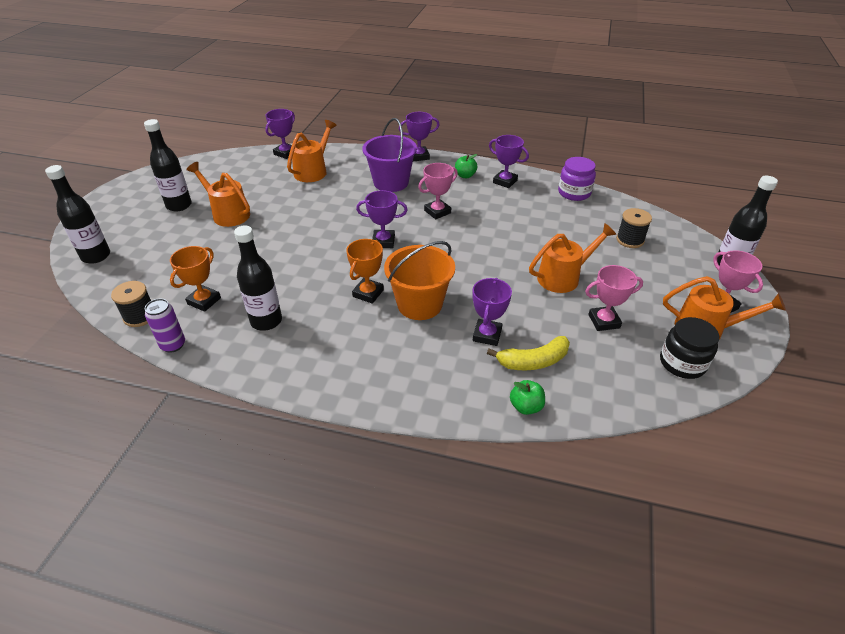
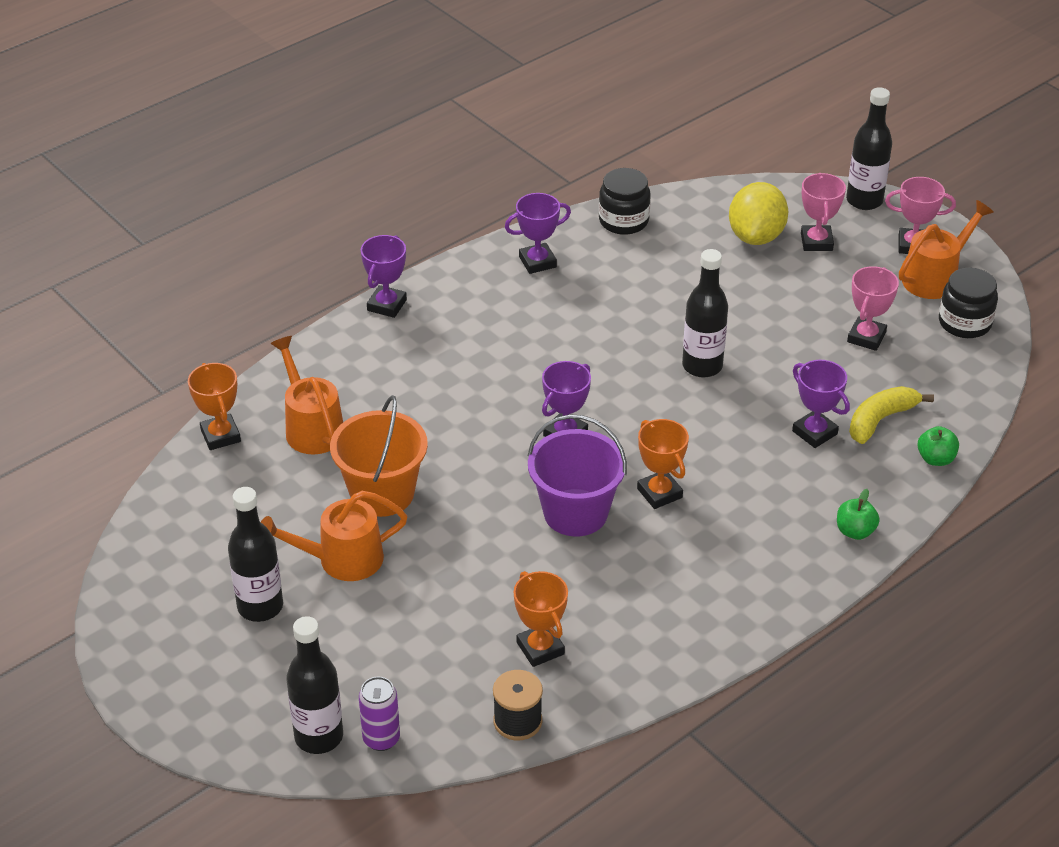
camera: 55 degrees left, 0 degrees up
(173, 345) = (608, 703): purple can -> purple can (381, 739)
(266, 321) = (634, 603): black bottle -> black bottle (702, 366)
(285, 153) = (220, 436): purple trophy -> orange trophy
(391, 182) = (429, 364): purple bucket -> purple bucket (575, 513)
(419, 304) = (718, 459): orange bucket -> orange bucket (382, 493)
(437, 212) = (546, 355): pink trophy -> pink trophy (816, 242)
(465, 175) = (486, 288): green apple -> green apple (855, 531)
(533, 361) = (880, 420): yellow banana -> yellow banana turned 150 degrees counterclockwise
(564, 277) = (772, 323): orange watering can -> none
(574, 193) = (623, 221): purple jar -> black jar
(630, 240) = (756, 236): black spool -> yellow lemon

